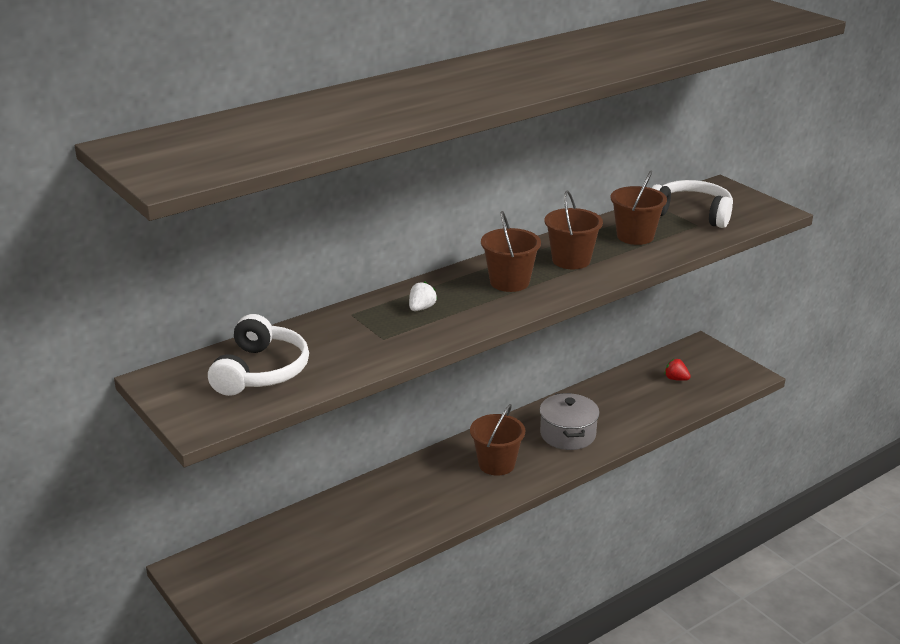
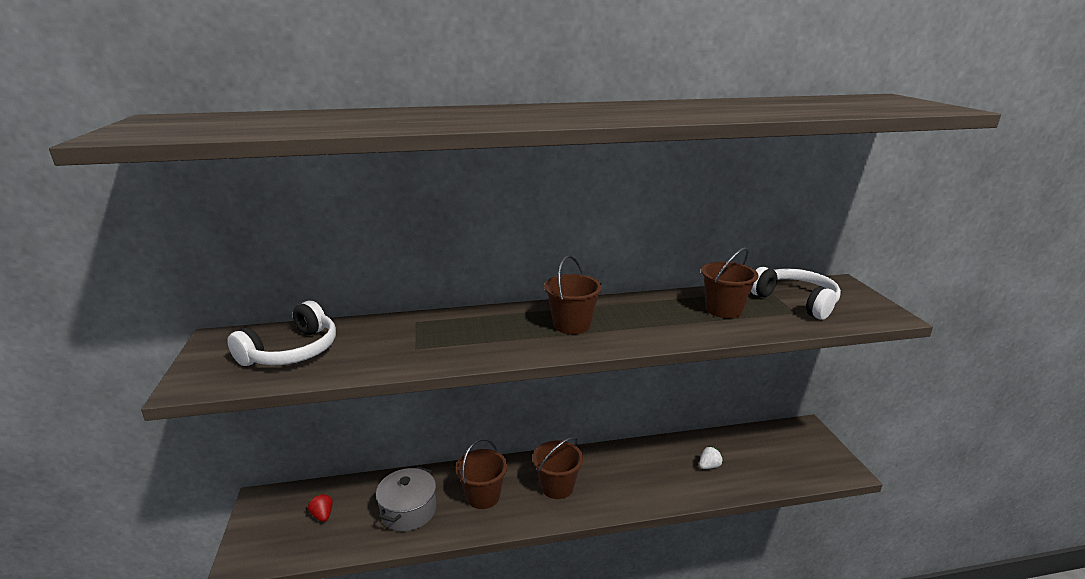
camera: 25 degrees right, 5 degrees down
(421, 308) = (475, 330): white strawberry -> white strawberry (709, 466)
(568, 434) = (636, 478): grey pot -> grey pot (408, 511)
(571, 260) = (645, 318): brown bucket -> brown bucket (483, 496)
(676, 379) = (767, 453): red strawberry -> red strawberry (322, 515)

